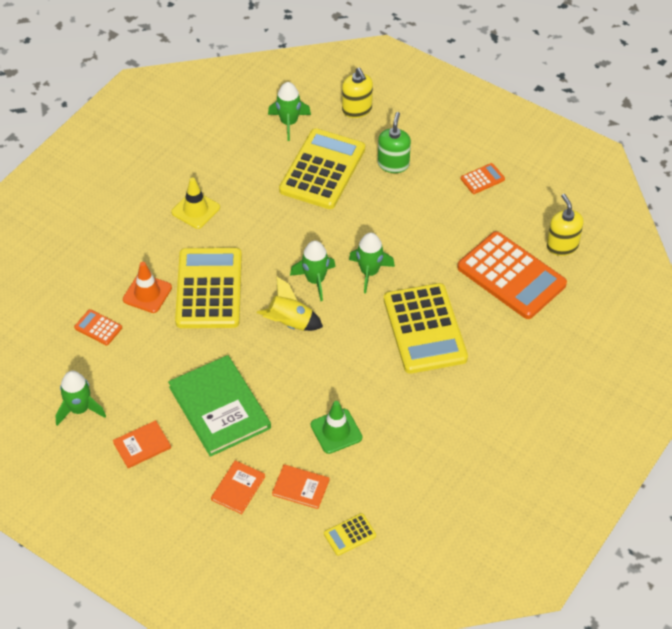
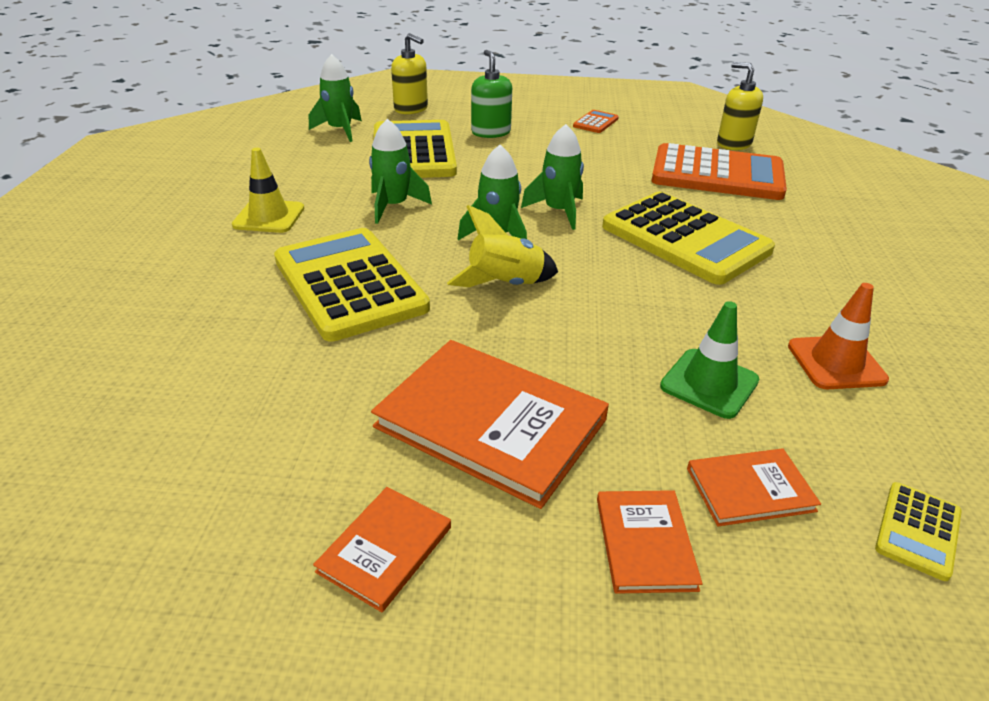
camera: 30 degrees left, 15 degrees down
(79, 409) = (198, 536): green rocket -> green rocket (393, 206)
(98, 328) = (176, 387): orange calculator -> none
(147, 293) = (247, 317): orange traffic cone -> orange traffic cone (836, 363)
(219, 408) = (490, 423): green book -> orange book

